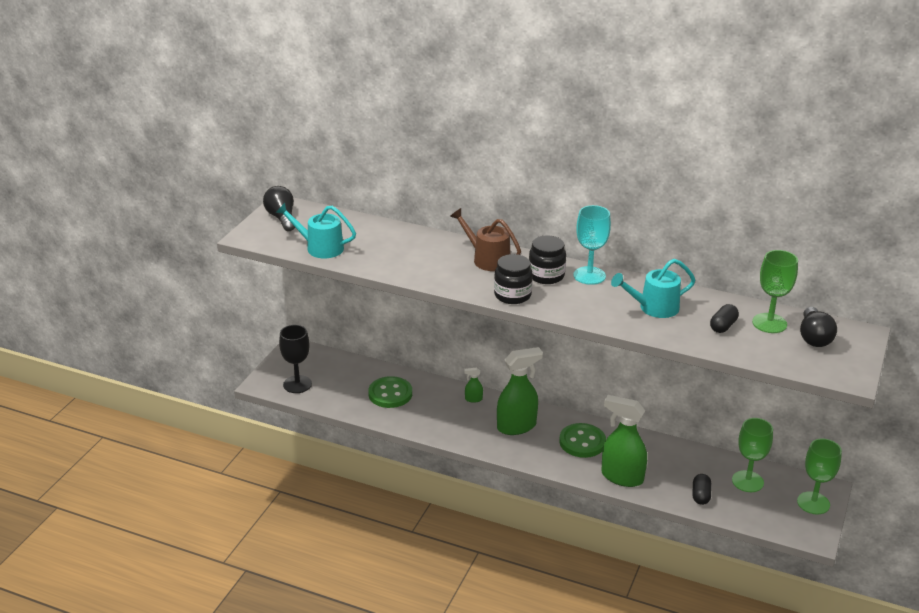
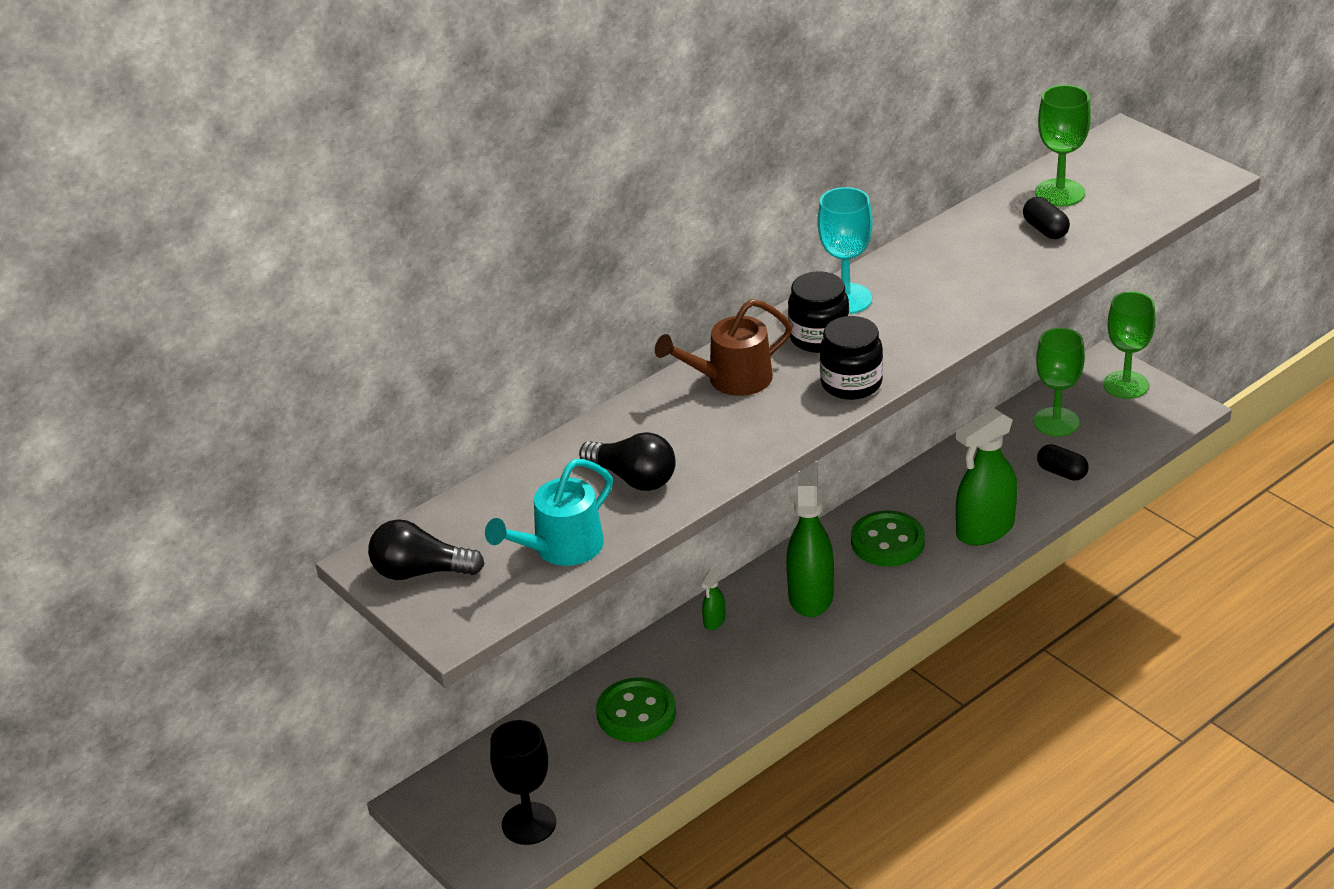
camera: 60 degrees left, 5 degrees up
(653, 308) = (966, 270): turquoise watering can -> none
(814, 337) = (1111, 172): black light bulb -> black light bulb (633, 478)

